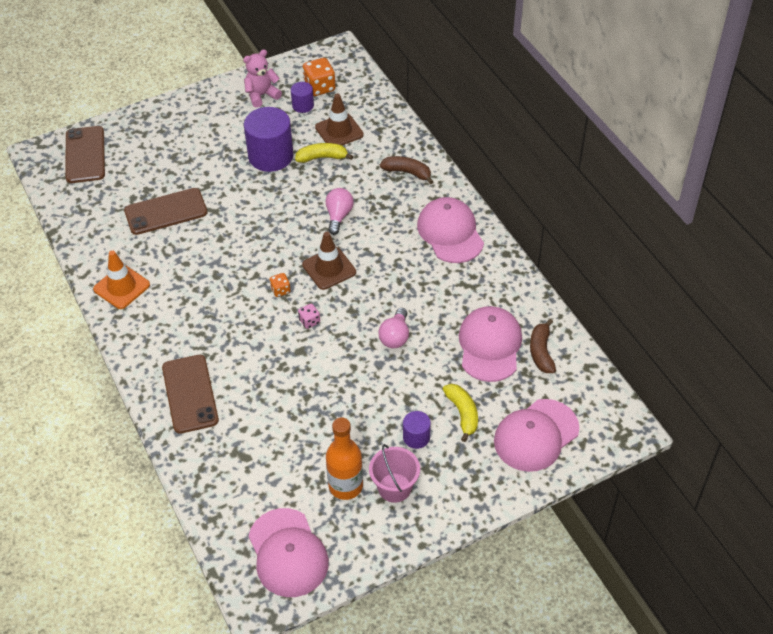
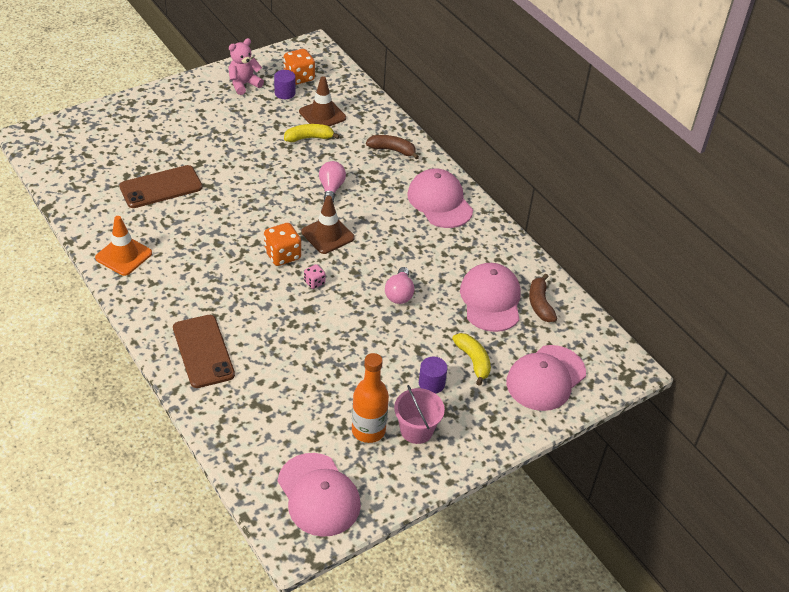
camera: 10 degrees left, 5 degrees down
(85, 155) = (74, 137): brown phone -> none
(270, 156) = (259, 137): purple cylinder -> none
(280, 290) = (282, 255): orange dice -> orange dice, size x1.83

